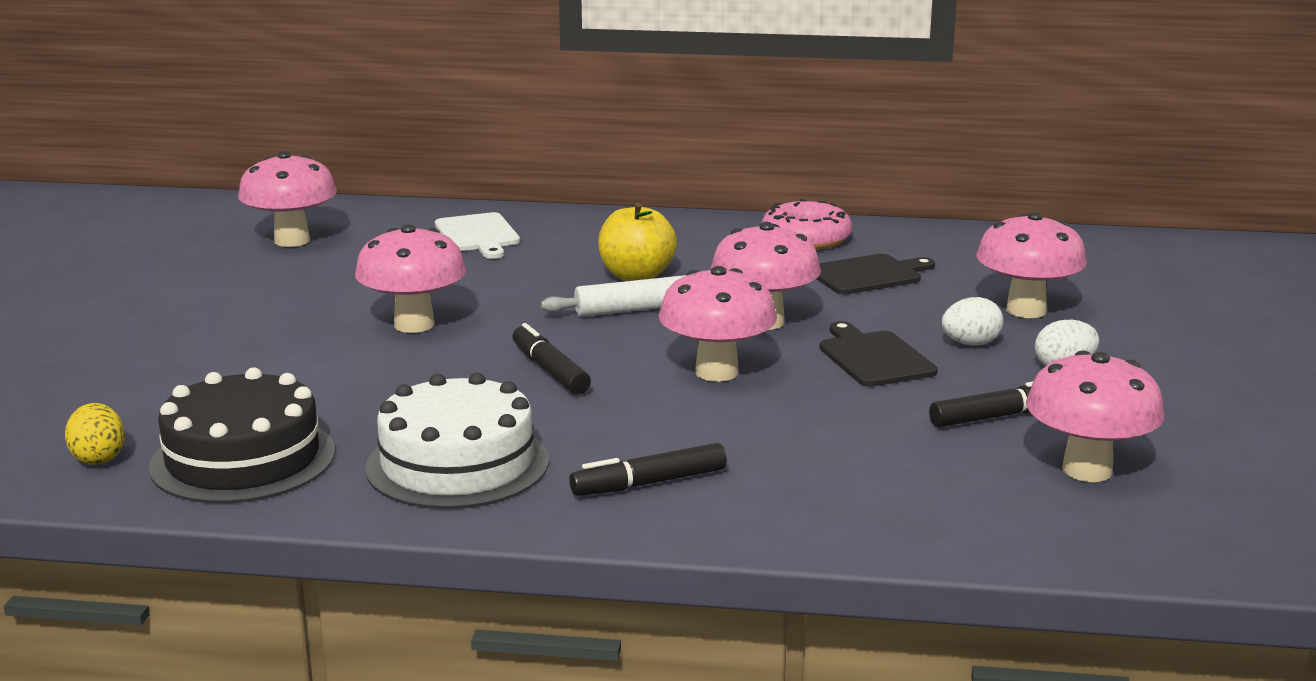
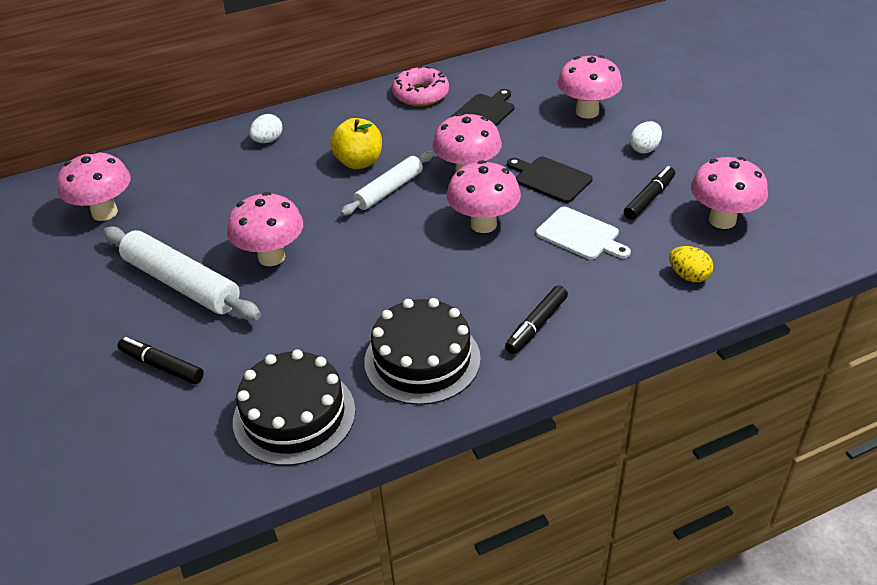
camera: 30 degrees left, 20 degrees up
(98, 458) = (201, 459): yellow egg -> yellow egg (688, 276)
(286, 317) = (181, 283): none -> white rolling pin
(457, 464) = (422, 359): white cake -> black cake
(478, 235) = (224, 161): white cutting board -> white cutting board (580, 235)
(550, 370) = (393, 261): black marker -> black marker (162, 366)
(970, 344) = (585, 149): white egg -> white egg (268, 140)

